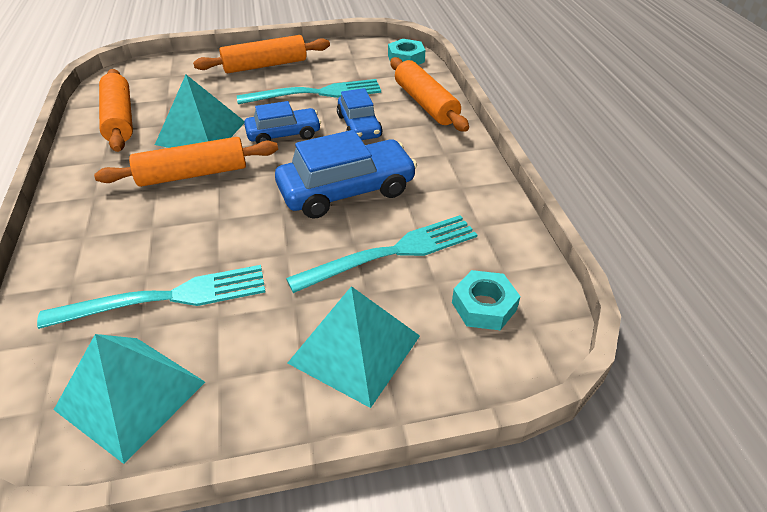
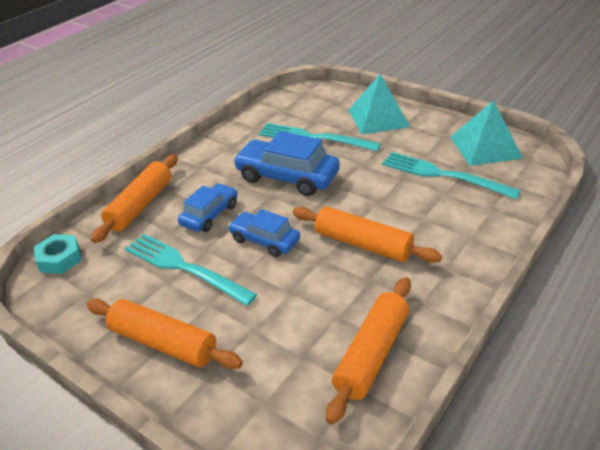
camera: 130 degrees left, 5 degrees down
(201, 133) = (319, 283): turquoise pyramid -> none
(484, 306) = (309, 105): turquoise nut -> none

